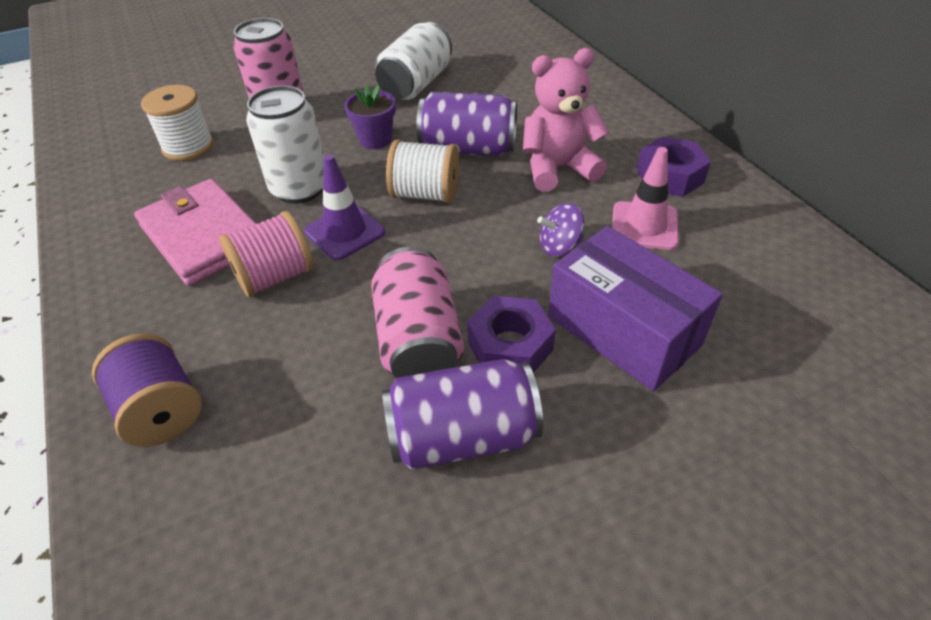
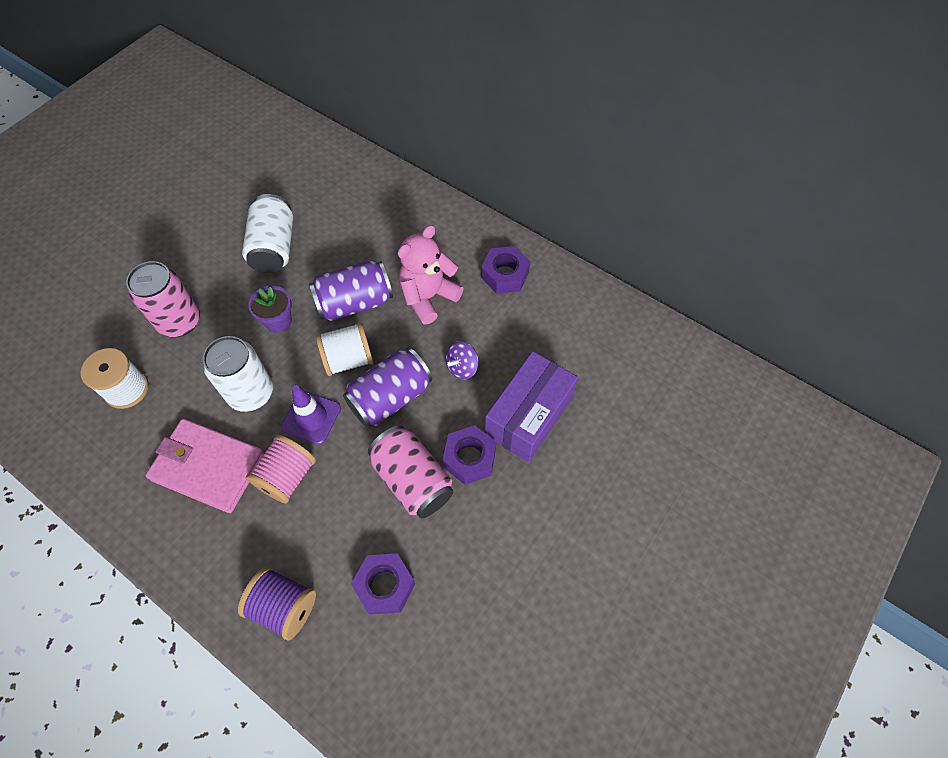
camera: 30 degrees left, 15 degrees up
(297, 447) = (385, 586): none -> purple nut
(462, 436) = (474, 531): purple can -> purple can (390, 397)
(623, 330) = (528, 416): purple box -> purple box turned 75 degrees counterclockwise
(644, 226) = (507, 327): pink traffic cone -> none

